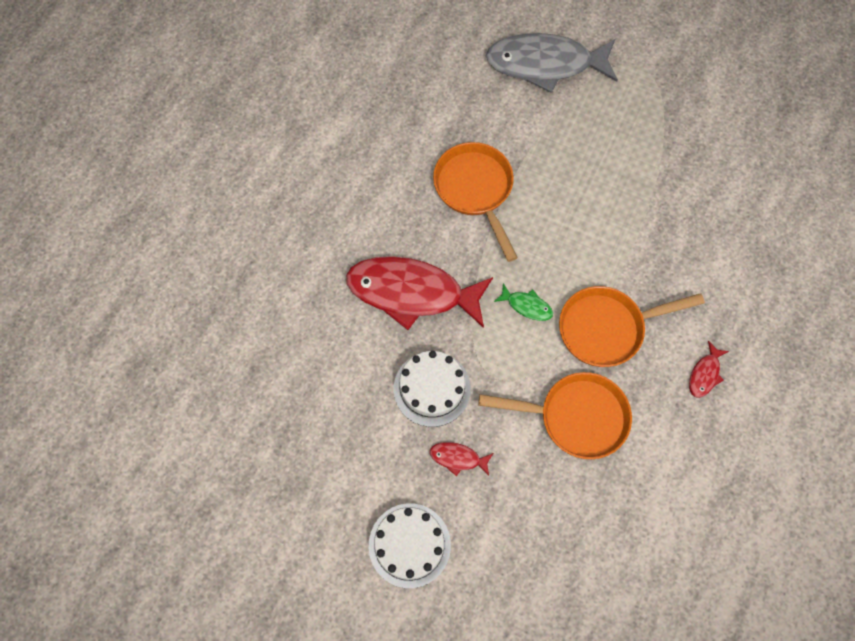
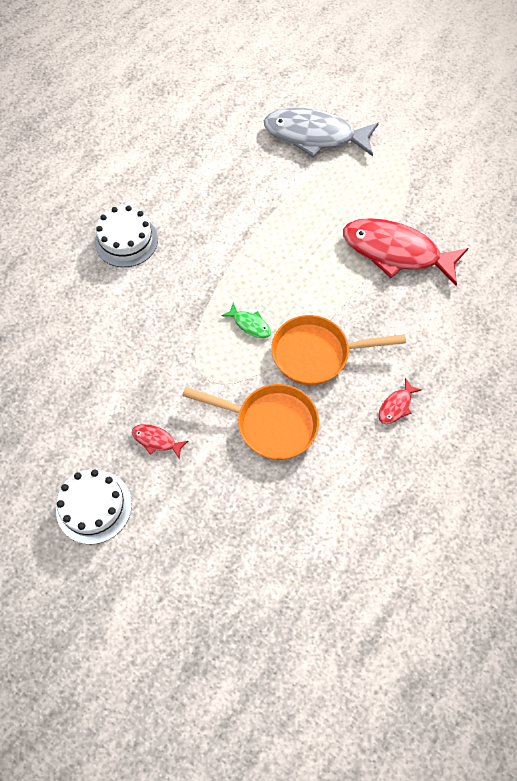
camera: 10 degrees right, 5 degrees down
(412, 292) = (153, 298): red fish -> red fish (396, 252)
(432, 388) = (149, 379): white cake -> white cake (126, 241)
(475, 190) = (229, 225): orange pan -> none

